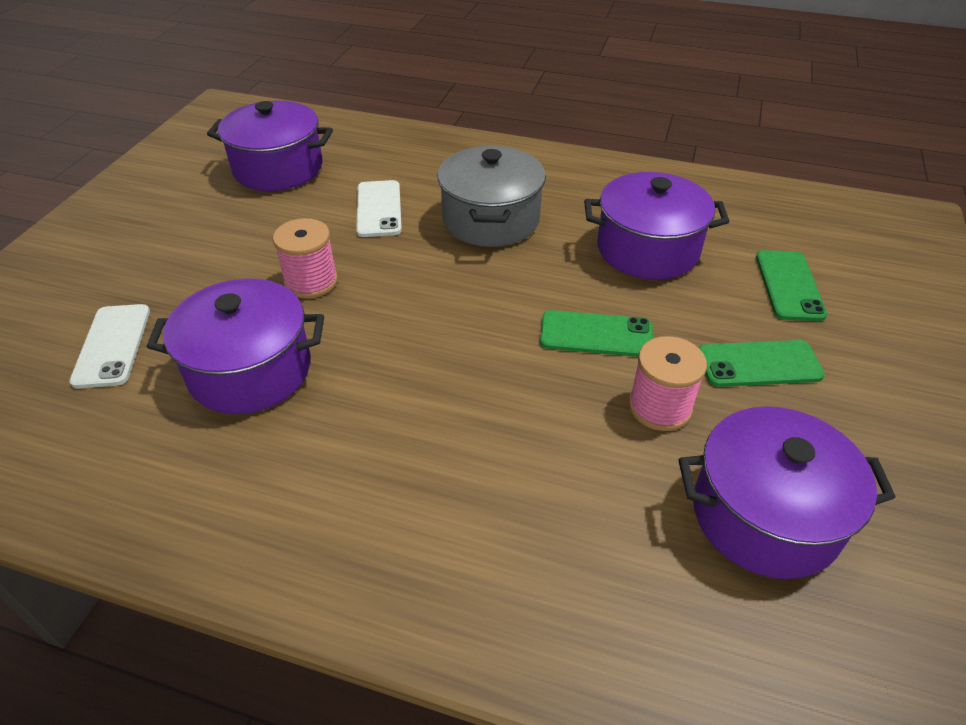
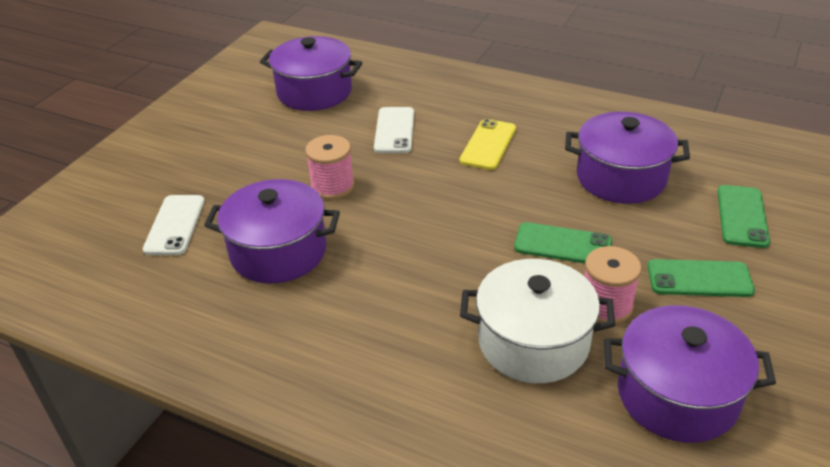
camera: 10 degrees right, 5 degrees down
(491, 219) = (488, 145): grey pot -> yellow phone
(582, 462) = (533, 342): none -> white pot

